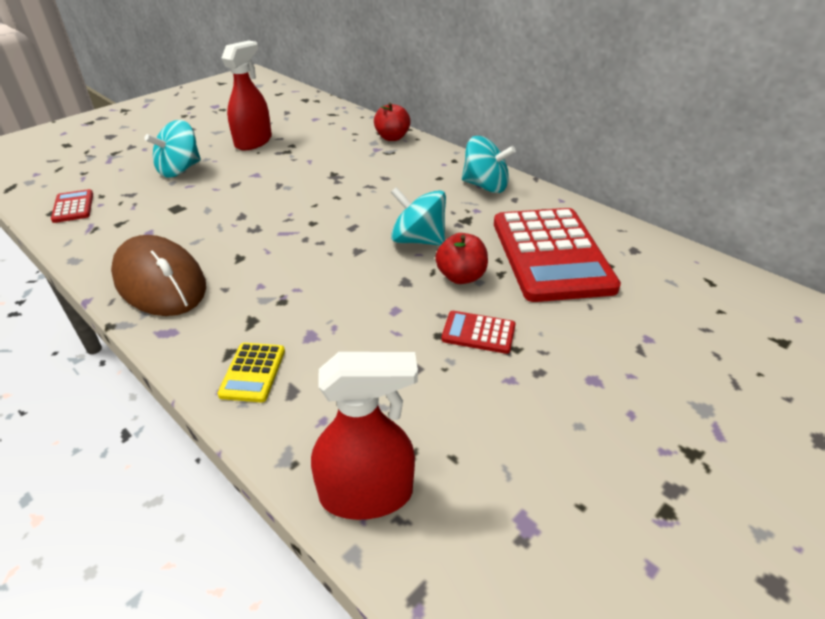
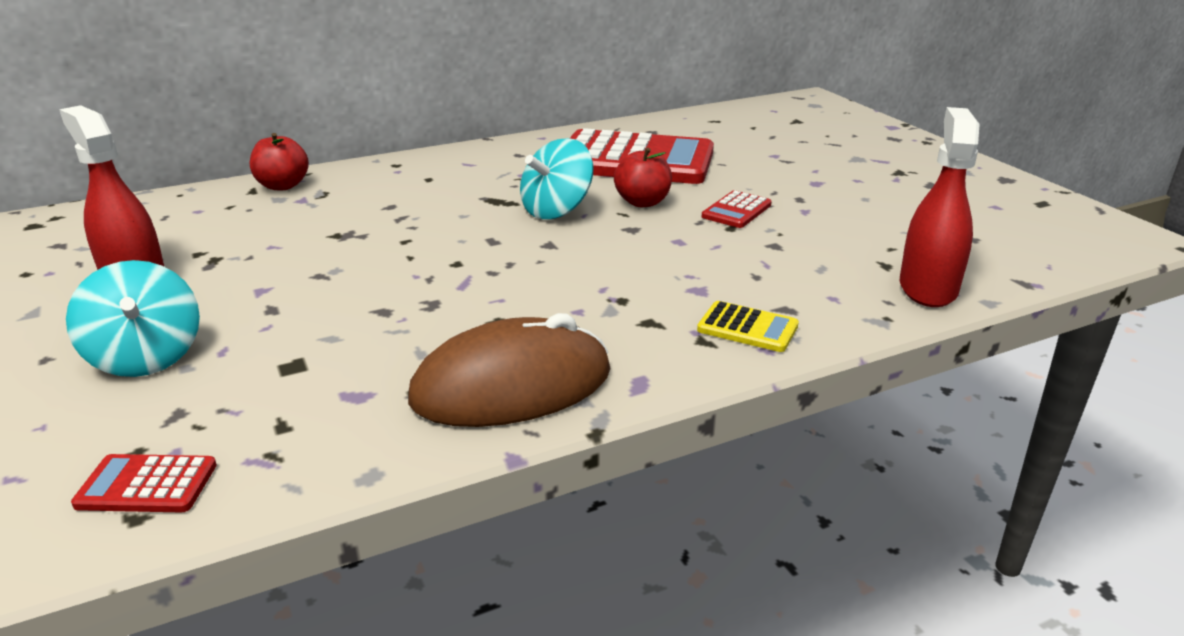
camera: 70 degrees left, 10 degrees down
(485, 186) = (476, 161): turquoise spinning top -> none

